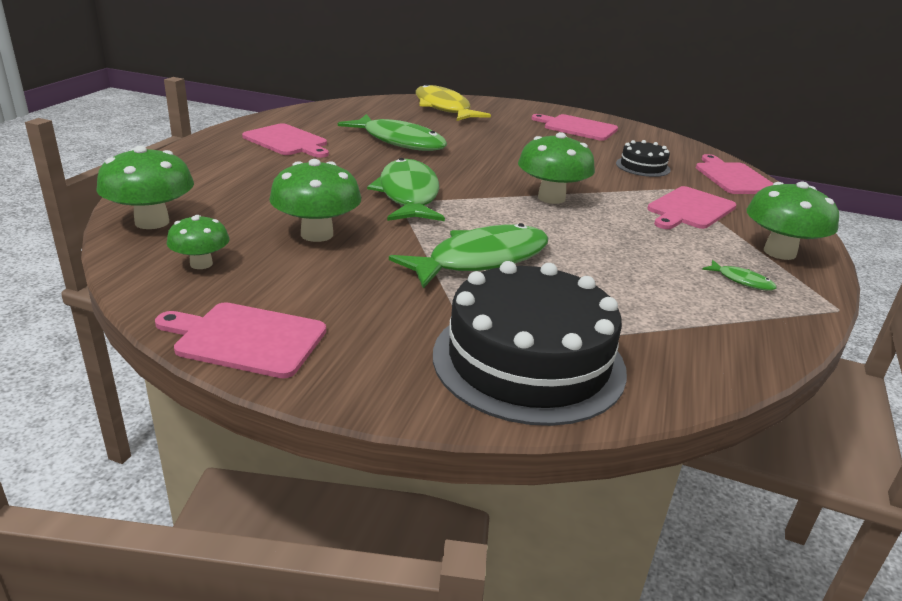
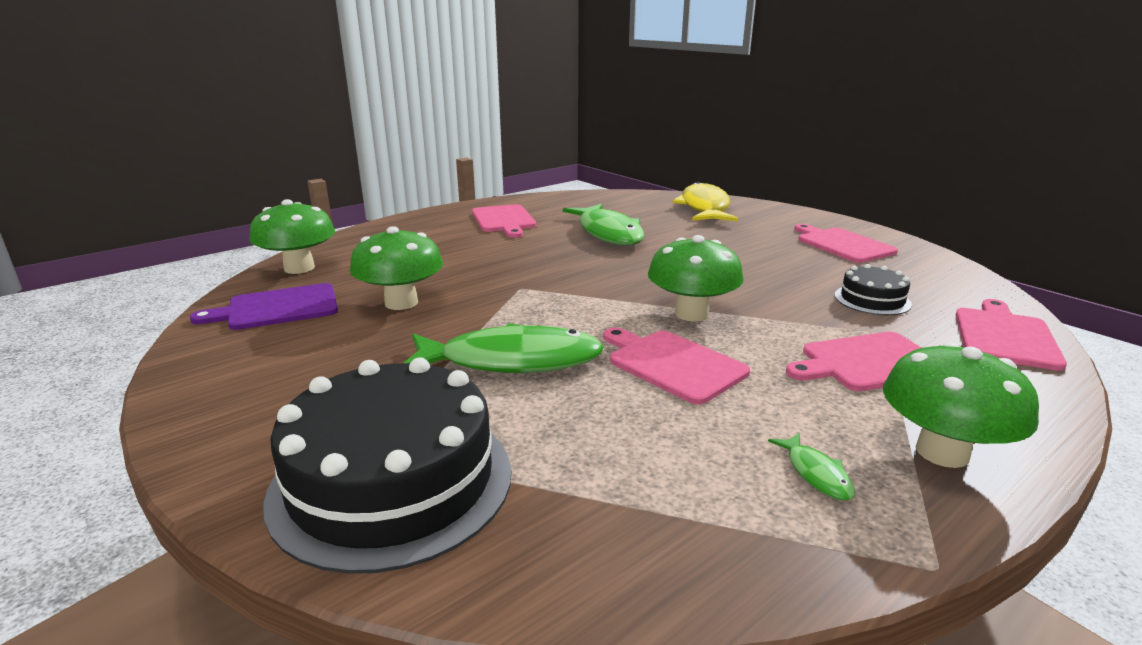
camera: 35 degrees right, 5 degrees down
(201, 264) = (277, 308): green mushroom -> purple cutting board
(246, 339) = (206, 378): pink cutting board -> pink cutting board (673, 364)
(408, 195) = (539, 283): green fish -> none

